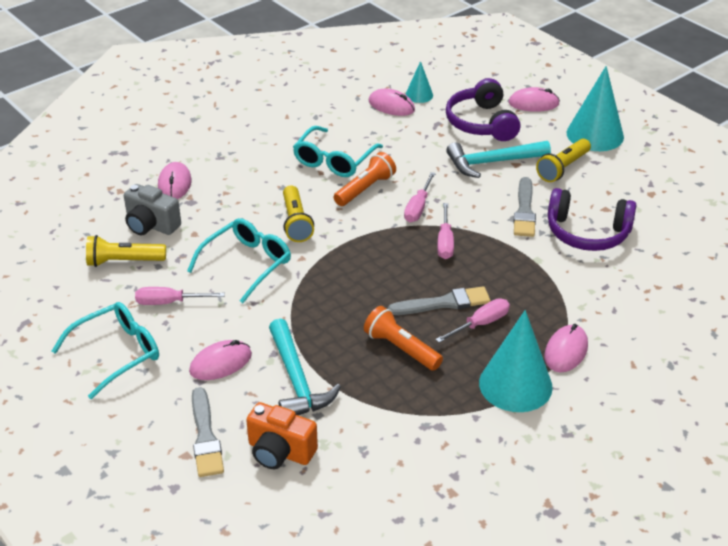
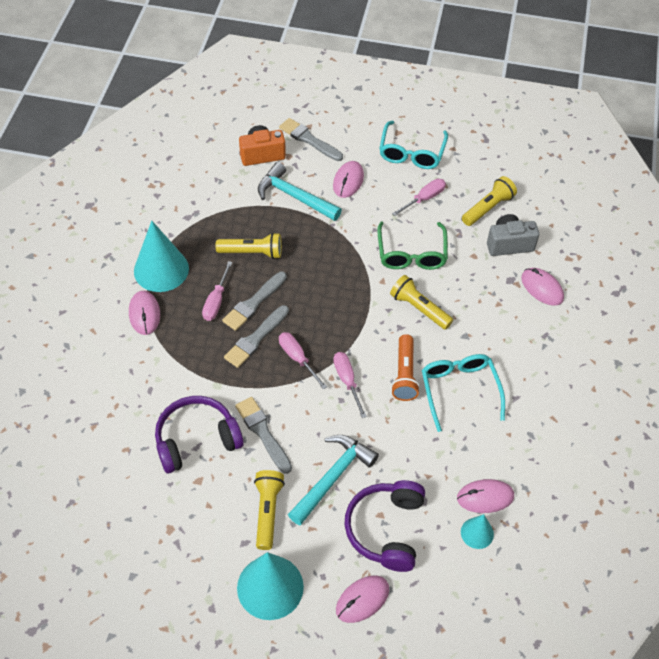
camera: 140 degrees right, 15 degrees up
(247, 264) = (411, 254): turquoise glasses -> green glasses
(401, 348) = (252, 252): orange flashlight -> yellow flashlight
(469, 275) = (256, 338): none -> grey brush
(481, 123) = (386, 529): purple headphones -> purple headphones turned 120 degrees counterclockwise

